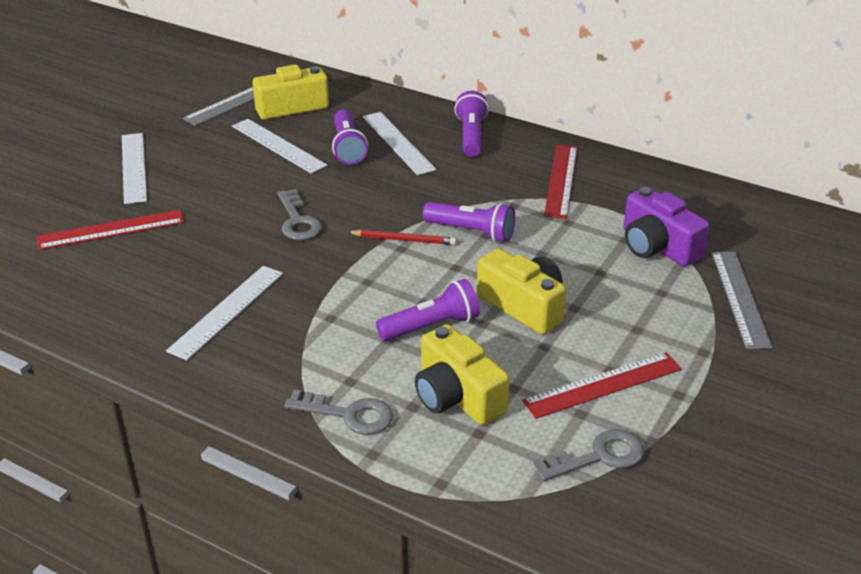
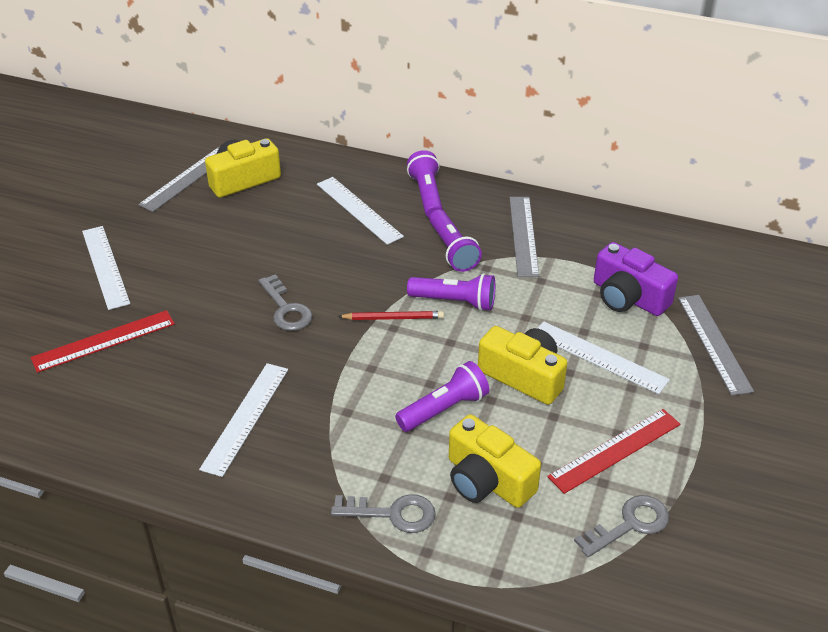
camera: 10 degrees left, 5 degrees up
(278, 146) = (243, 226): white ruler -> white ruler (599, 357)
(347, 148) = (312, 221): purple flashlight -> purple flashlight (452, 250)
(561, 180) = (523, 235): red ruler -> grey ruler

